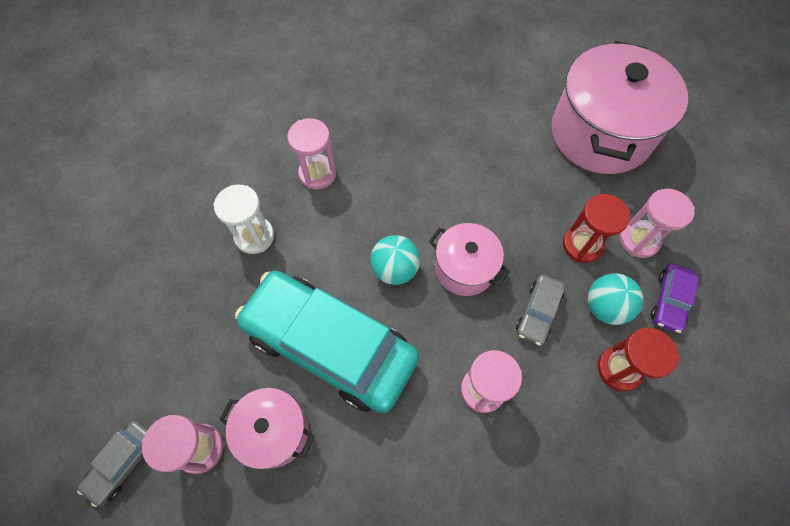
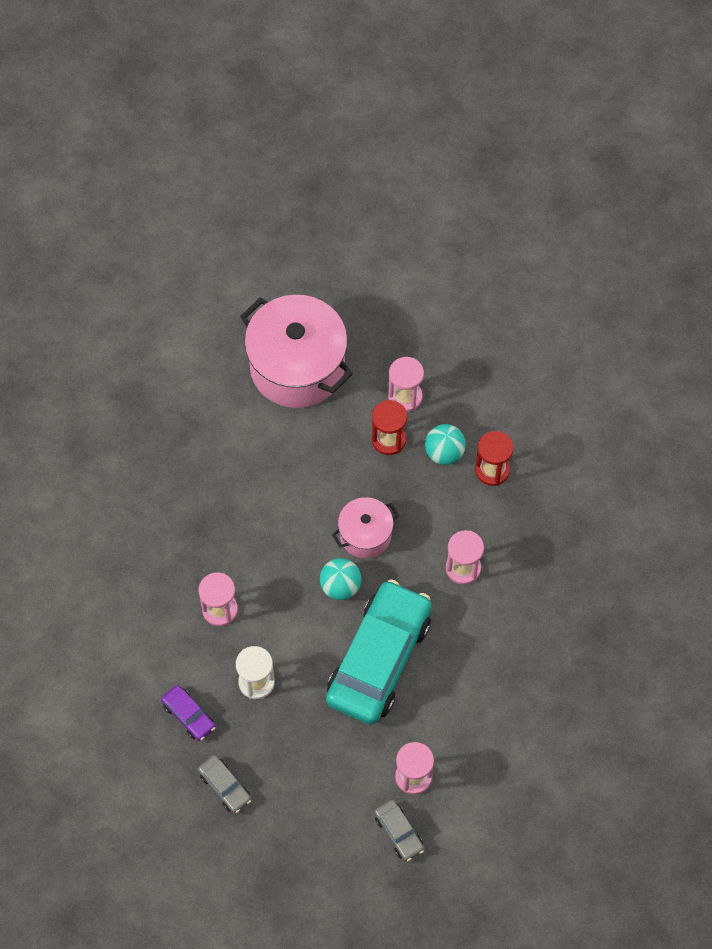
camera: 65 degrees left, 0 degrees up
(274, 431) = (425, 722): pink pot -> none
(330, 345) = (379, 659): turquoise car -> turquoise car turned 150 degrees clockwise
(538, 312) = (425, 501): grey car -> grey car (225, 786)
(669, 301) = (461, 406): purple car -> purple car (188, 715)

